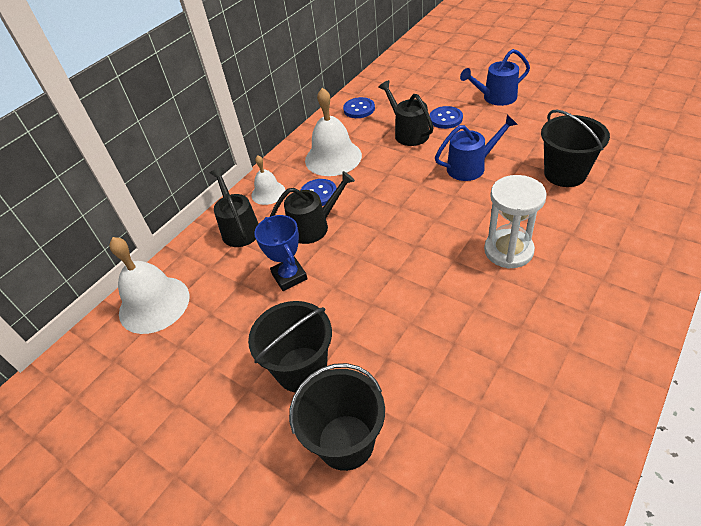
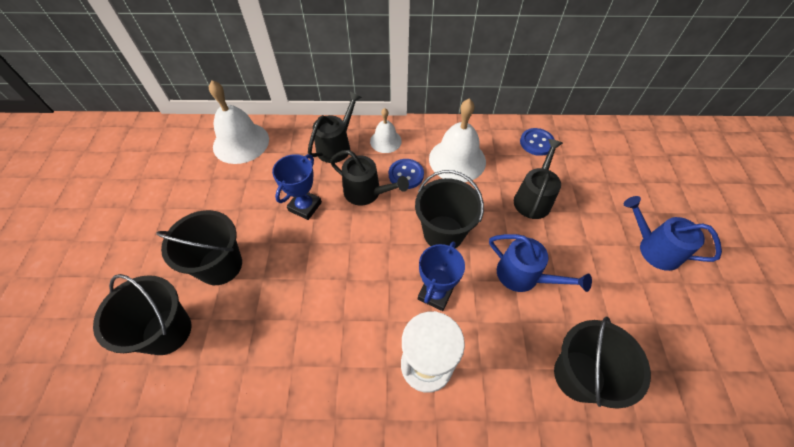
camera: 50 degrees right, 10 degrees up
(398, 194) = (443, 233): none -> black bucket
(445, 119) = (580, 219): blue button -> none
(450, 221) = (435, 293): none -> blue trophy

